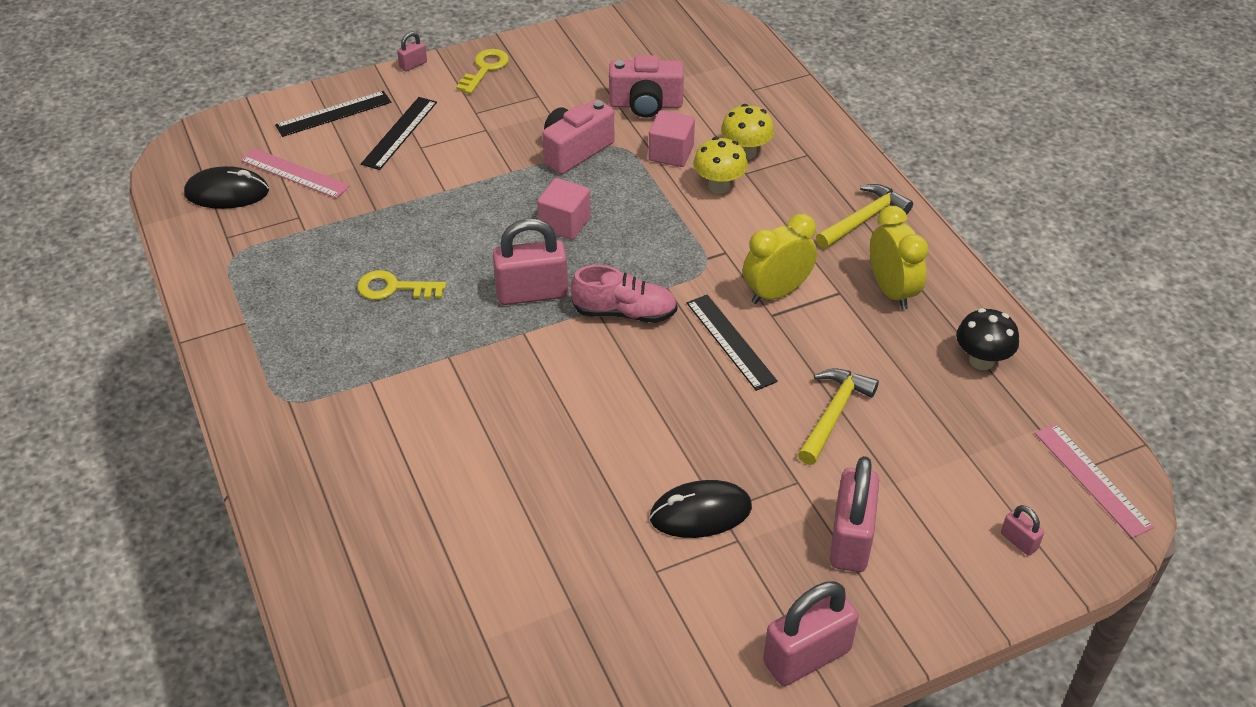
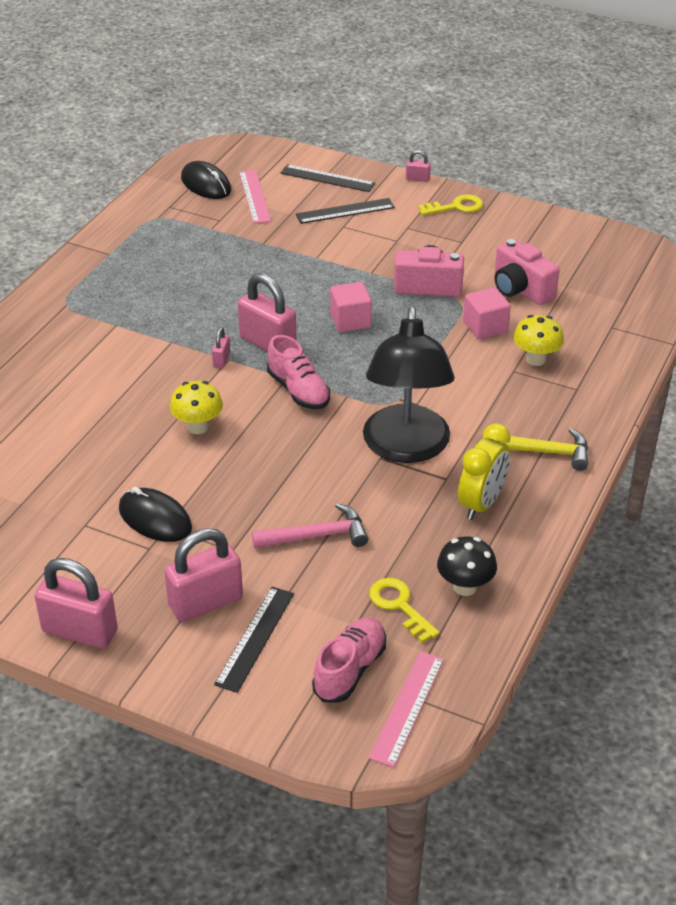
camera: 50 degrees right, 5 degrees down
(394, 288) = (204, 288): yellow key -> yellow key (399, 606)
(719, 186) = (481, 366): yellow mushroom -> yellow mushroom (198, 427)
(731, 341) = (330, 451): black ruler -> black ruler (255, 638)
(776, 292) = (406, 448): yellow clock -> black lamp
(833, 414) = (317, 536): yellow hammer -> pink hammer
(1019, 489) = (350, 669): none -> pink shoe
(1019, 541) = (296, 693): pink padlock -> pink padlock (221, 360)

